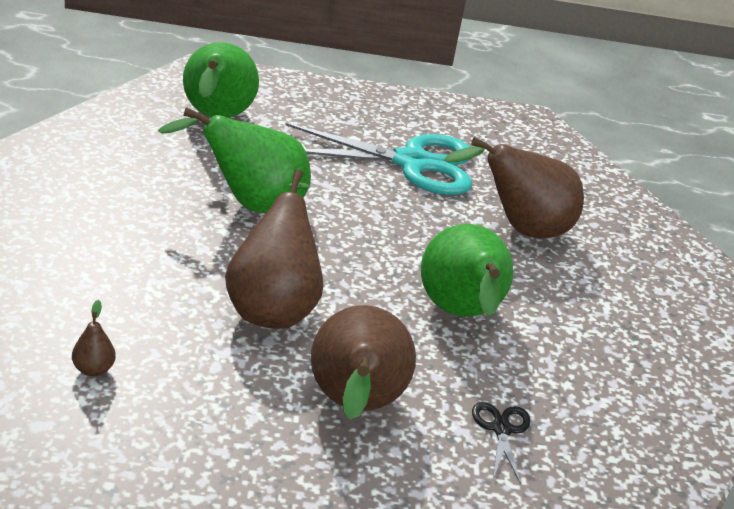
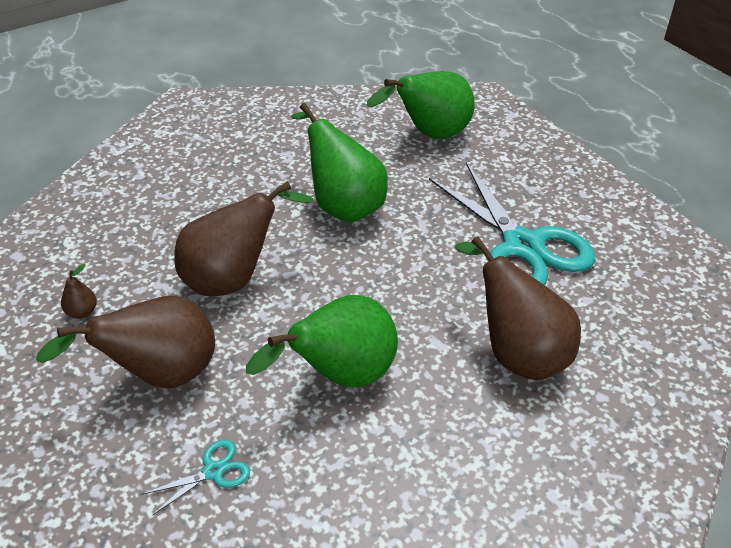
camera: 60 degrees right, 10 degrees up
(93, 369) = (86, 245): brown pear -> brown pear (82, 312)
(501, 429) = (213, 471): black scissors -> turquoise scissors

